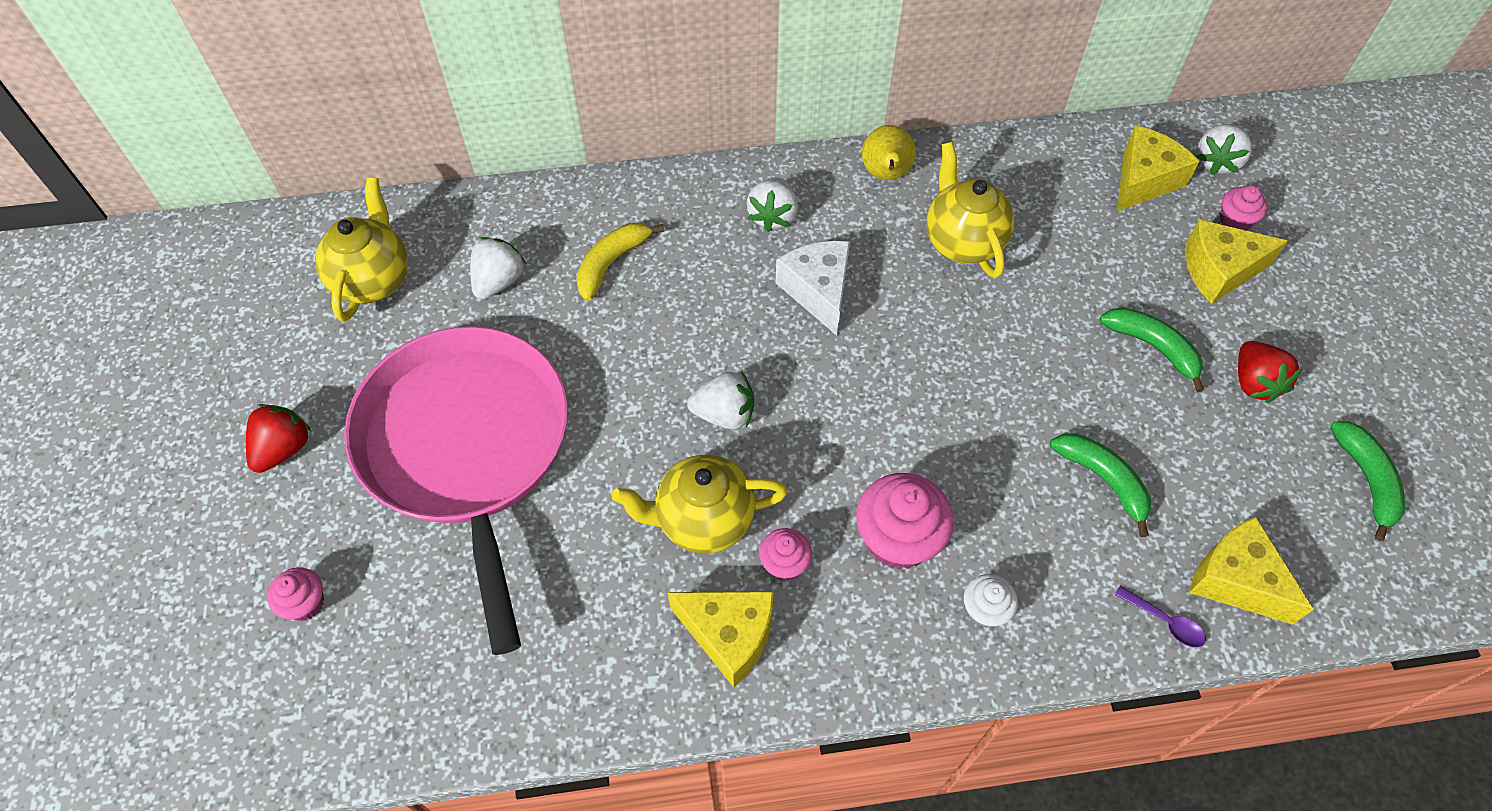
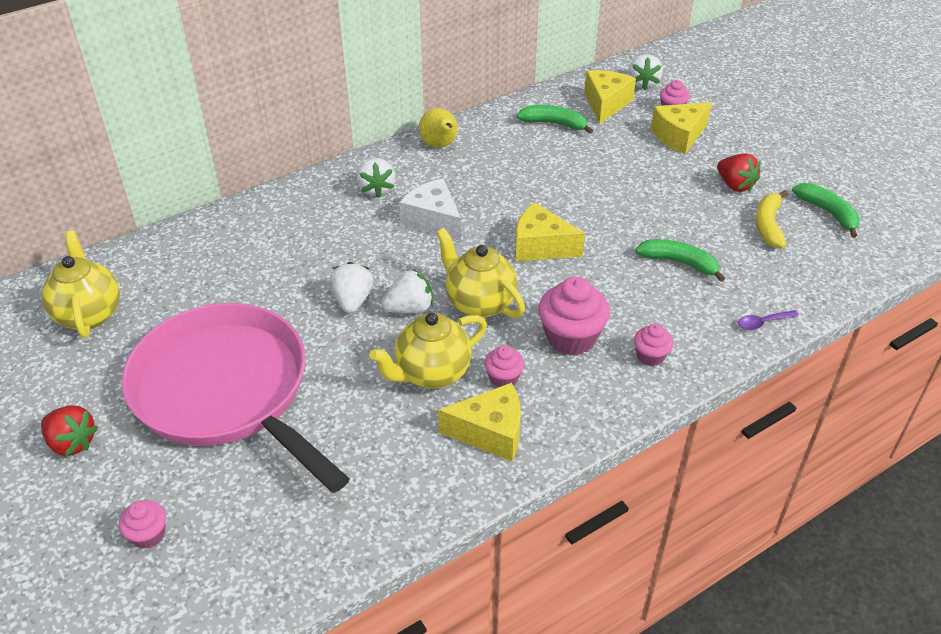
camera: 25 degrees left, 15 degrees down
(284, 448) = (72, 443): red strawberry -> red strawberry turned 120 degrees clockwise
(499, 281) = (193, 284): white strawberry -> white strawberry (352, 301)
(611, 263) = (274, 248): yellow banana -> yellow banana (768, 225)
(962, 242) = (512, 167): yellow teapot -> yellow teapot (479, 303)
(984, 610) = (650, 356): white cupcake -> pink cupcake
(1153, 347) = (665, 185): green banana -> green banana (554, 124)
(1165, 622) = (762, 323): purple spoon -> purple spoon turned 150 degrees clockwise
(1235, 580) = (788, 287): yellow cheese -> yellow cheese (541, 246)

